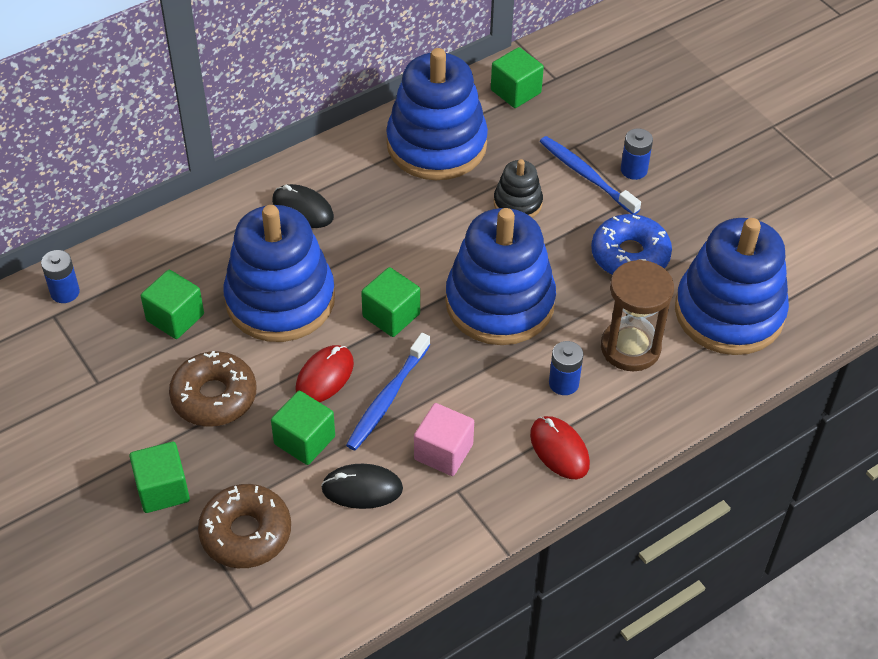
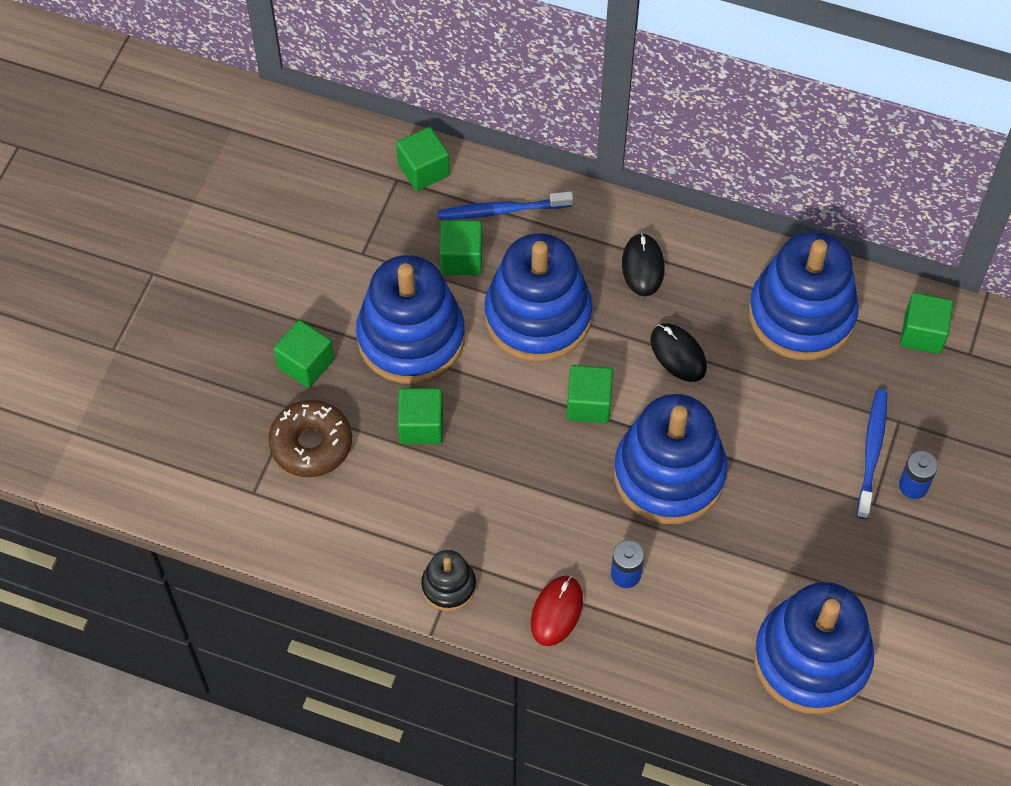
camera: 55 degrees right, 10 degrees up
(65, 292) = (423, 170): blue battery -> green cube
(214, 397) = (411, 338): brown donut -> blue stacking toy
(324, 376) = (490, 398): red mouse -> none
(362, 488) = (409, 495): black mouse -> black mouse (678, 354)
(387, 398) = (505, 456): blue toothbrush -> blue toothbrush (501, 210)
(443, 452) = (487, 529): pink cube -> none
(517, 203) = (791, 418): black stacking toy -> black stacking toy (448, 586)
(630, 256) = (808, 542): blue donut -> none
(630, 348) = (705, 603): brown hourglass -> none

